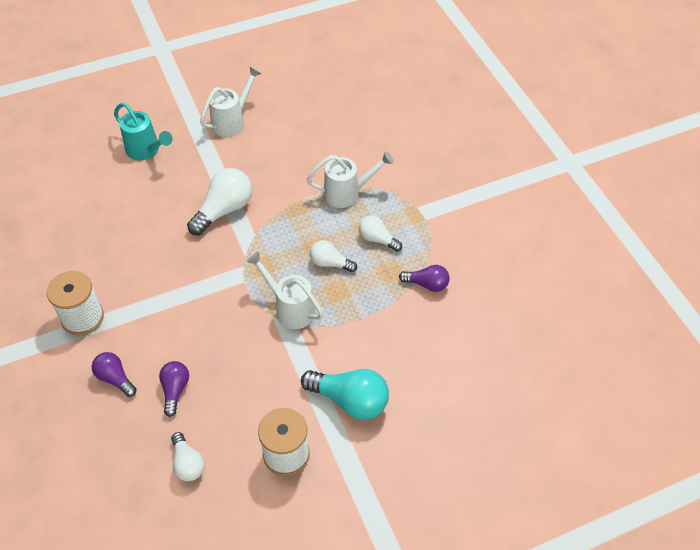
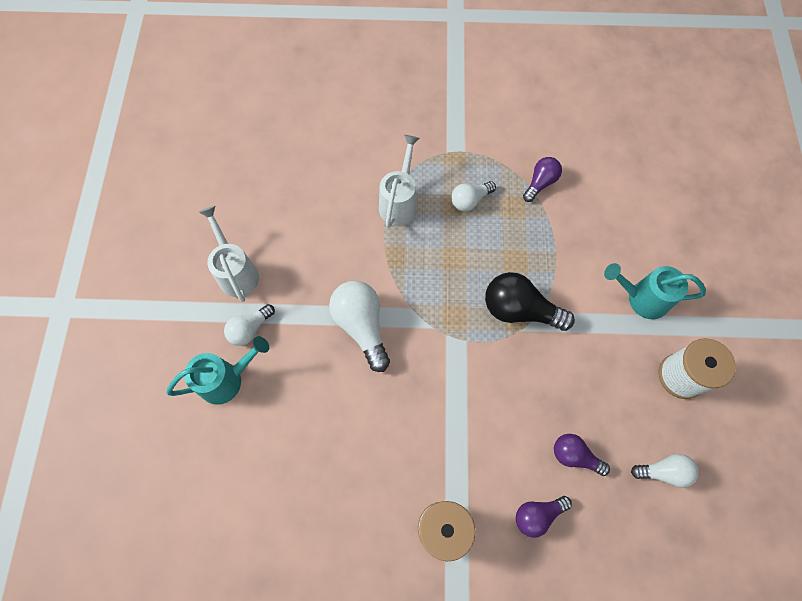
camera: 65 degrees left, 15 degrees up
(290, 309) = (519, 310): white watering can -> black light bulb
(330, 263) = (480, 253): white light bulb -> white light bulb (250, 329)
(350, 400) = (642, 299): turquoise light bulb -> turquoise watering can

